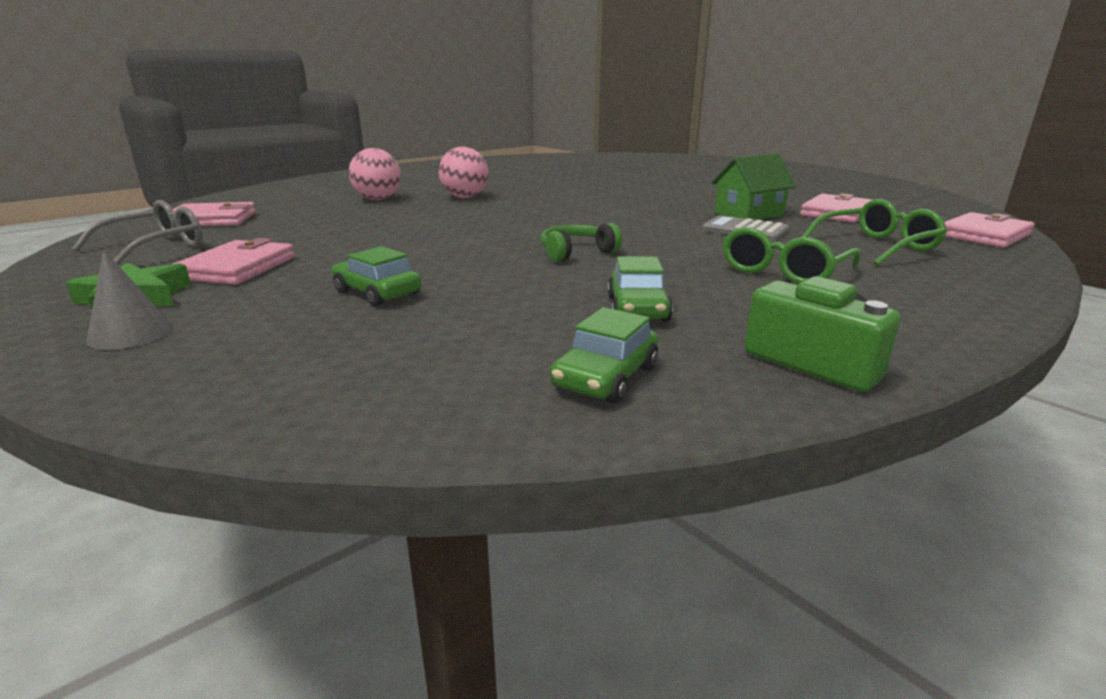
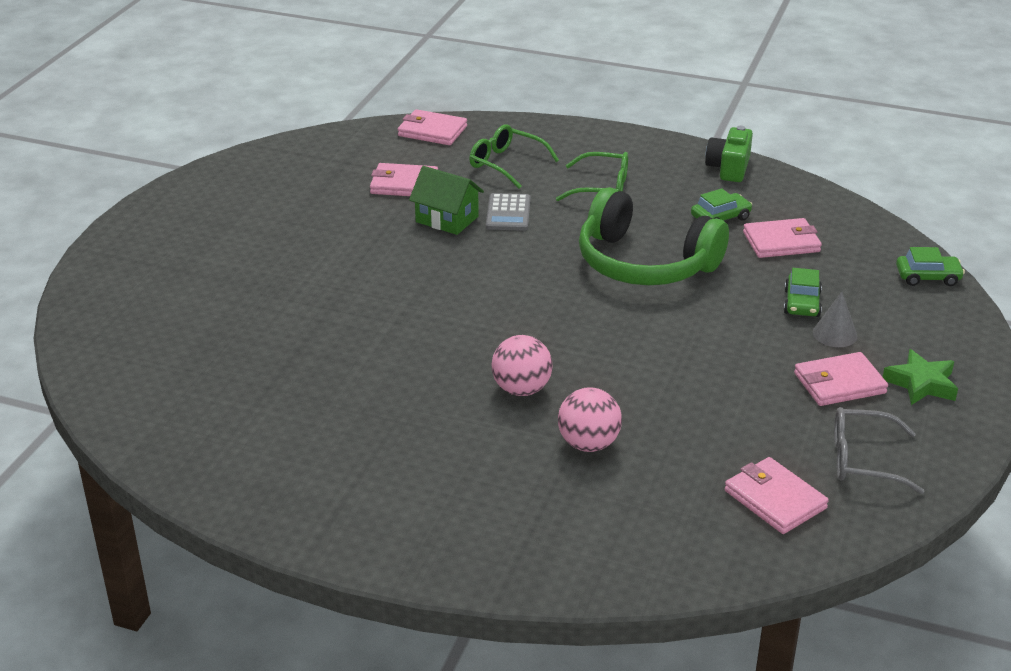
camera: 120 degrees left, 10 degrees up
(131, 333) = (941, 347): grey cone -> grey cone (835, 334)
(522, 324) = (781, 242): none -> pink wallet
(576, 252) = (644, 263): green headphones -> green headphones, size x2.37
(605, 377) = (803, 207): green car -> green car (928, 277)

